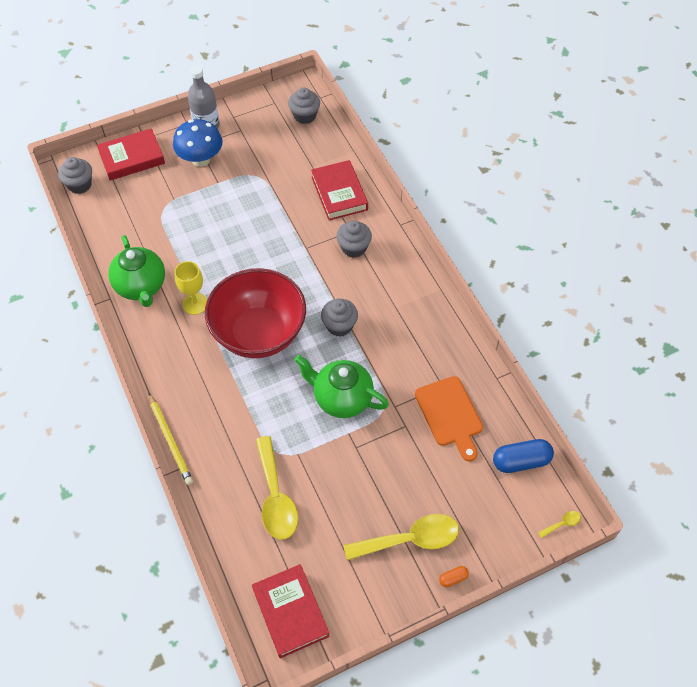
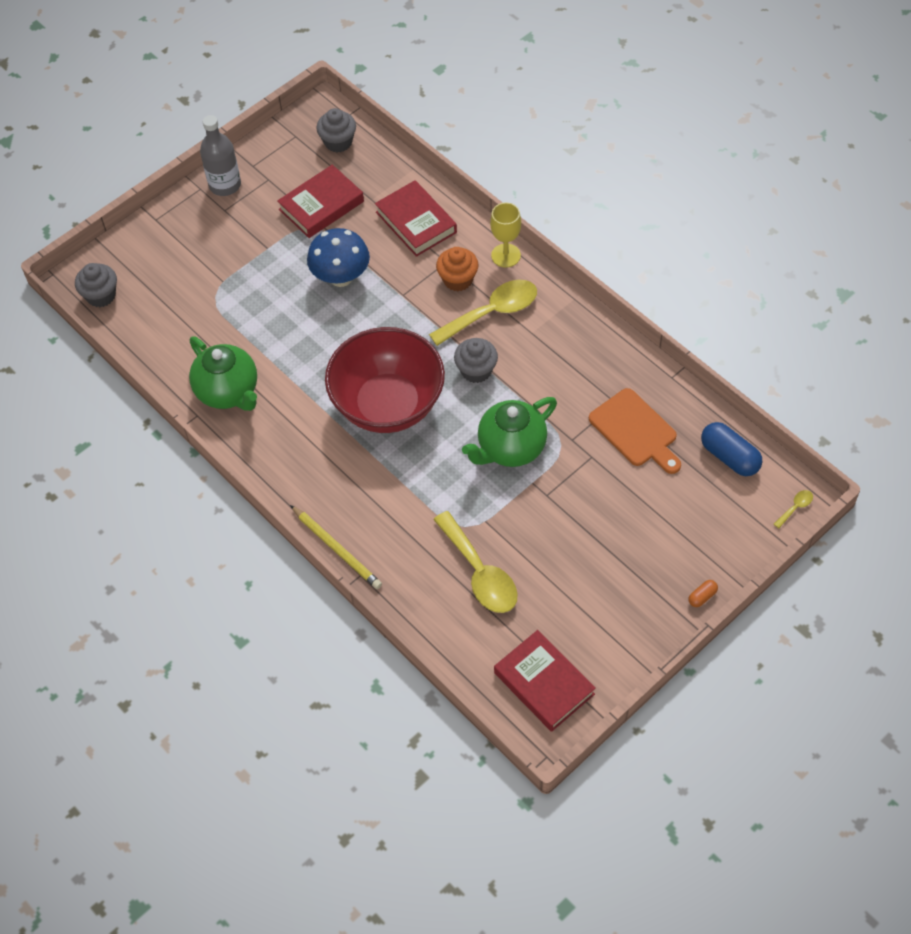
camera: 15 degrees left, 0 degrees up
(132, 158) = (150, 247): red book -> red book (321, 205)
(195, 304) = (300, 393): yellow goblet -> yellow goblet (506, 255)
(201, 159) = (235, 226): blue mushroom -> blue mushroom (341, 277)
(342, 398) = (510, 448): green teapot -> green teapot turned 45 degrees counterclockwise
(354, 248) = (458, 279): grey cupcake -> orange cupcake
(410, 539) = (642, 571): yellow spoon -> yellow spoon (492, 312)
(521, 461) = (729, 457): blue capsule -> blue capsule turned 75 degrees clockwise

